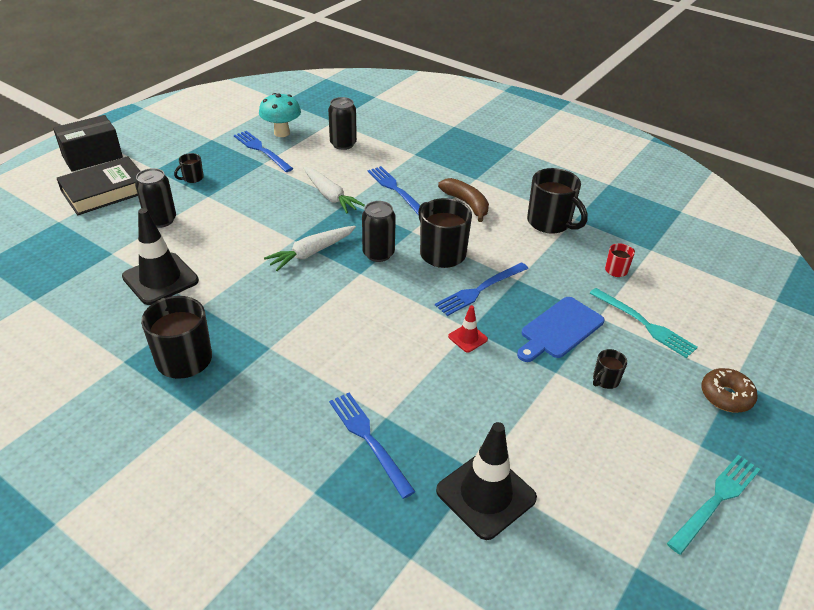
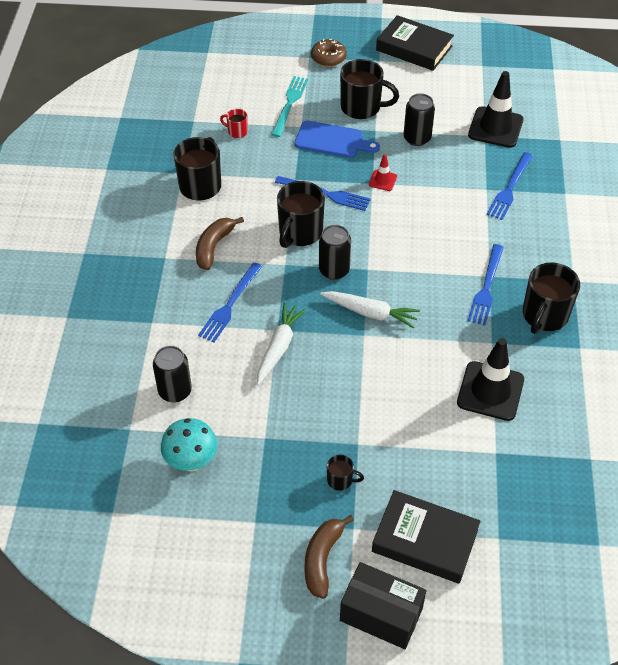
camera: 120 degrees left, 10 degrees up
(154, 151) = (322, 559): none -> brown banana
(161, 220) = (424, 452): black can -> black can (417, 138)
(262, 150) = (242, 456): blue fork -> blue fork (486, 287)
(605, 380) = (362, 107): black mug -> black mug, size x2.07
(716, 501) = (414, 48): turquoise fork -> black book

